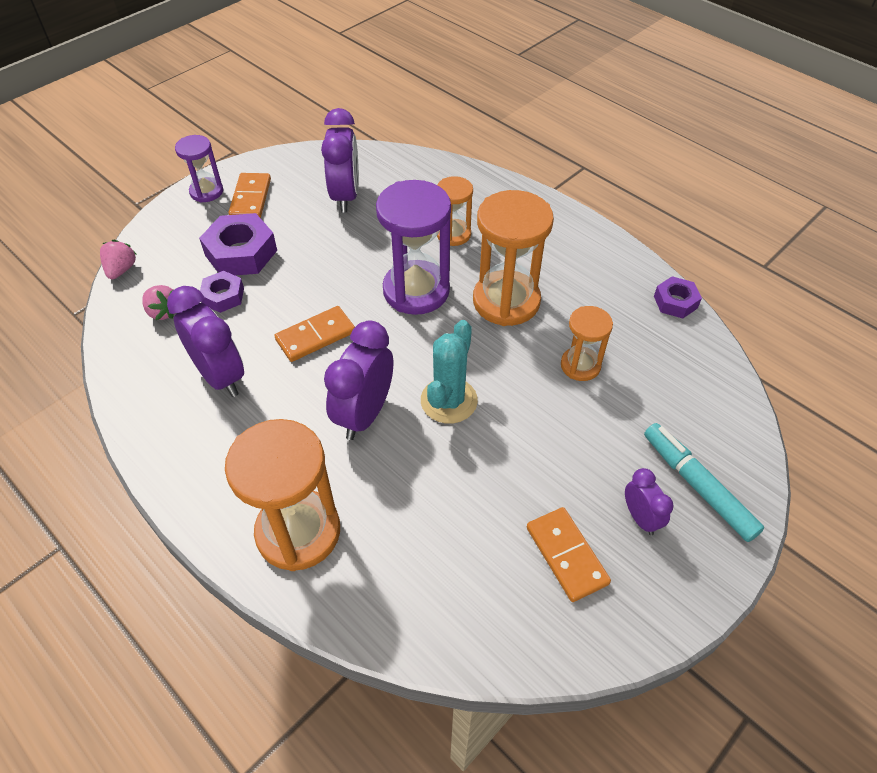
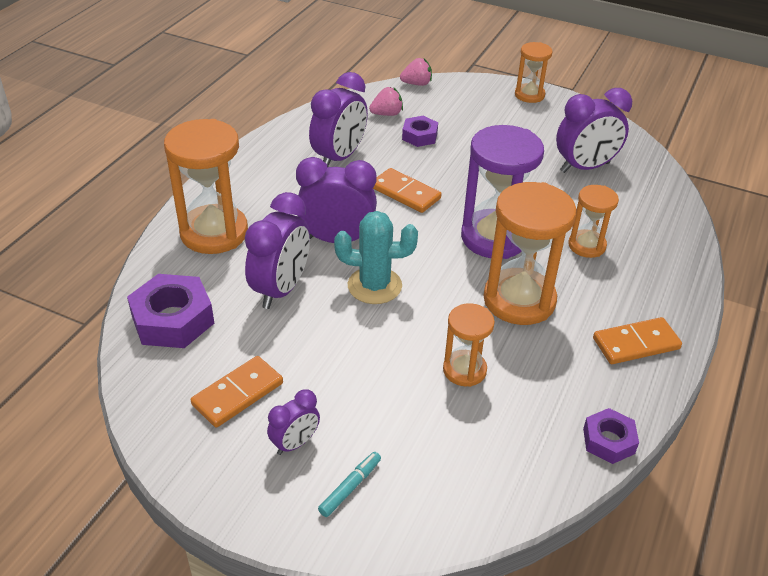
camera: 70 degrees right, 10 degrees down
(163, 312) = (387, 114): pink strawberry -> pink strawberry turned 135 degrees counterclockwise
(206, 192) = (529, 95): purple hourglass -> orange hourglass
(241, 253) = (472, 131): purple nut -> purple nut (173, 320)
(250, 198) = (539, 118): orange domino -> orange domino (636, 343)
(424, 483) = (281, 289): none -> purple clock
(697, 486) = (350, 487): turquoise marker -> turquoise marker, size x0.54

